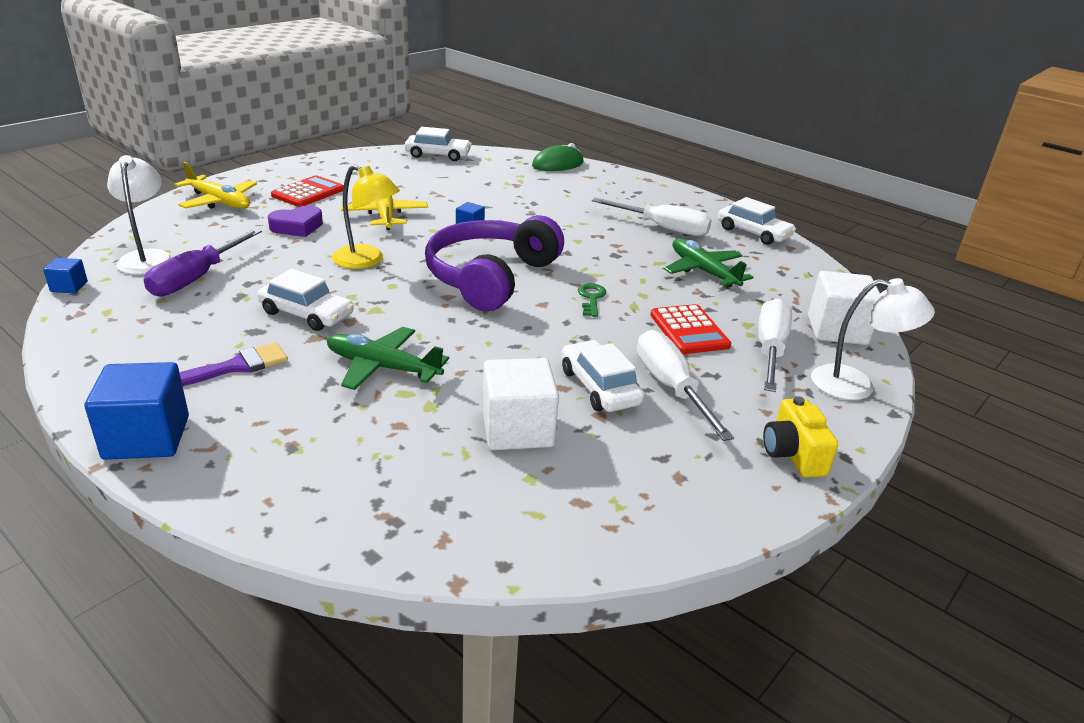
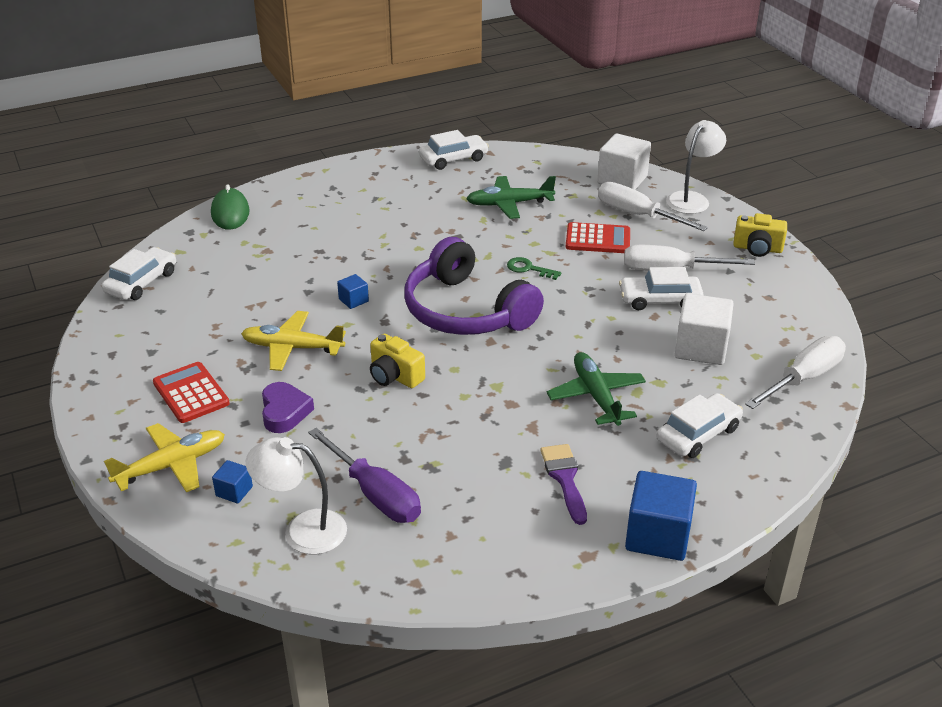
camera: 65 degrees left, 5 degrees up
(69, 287) = (347, 593): blue cube -> blue cube (234, 491)
(306, 314) = (486, 427): white car -> white car (698, 434)
(367, 261) = (395, 376): yellow lamp -> yellow camera
(383, 367) = (596, 396): green plane -> green plane turned 120 degrees clockwise
(663, 228) = (419, 198): white screwdriver -> white screwdriver (803, 378)

